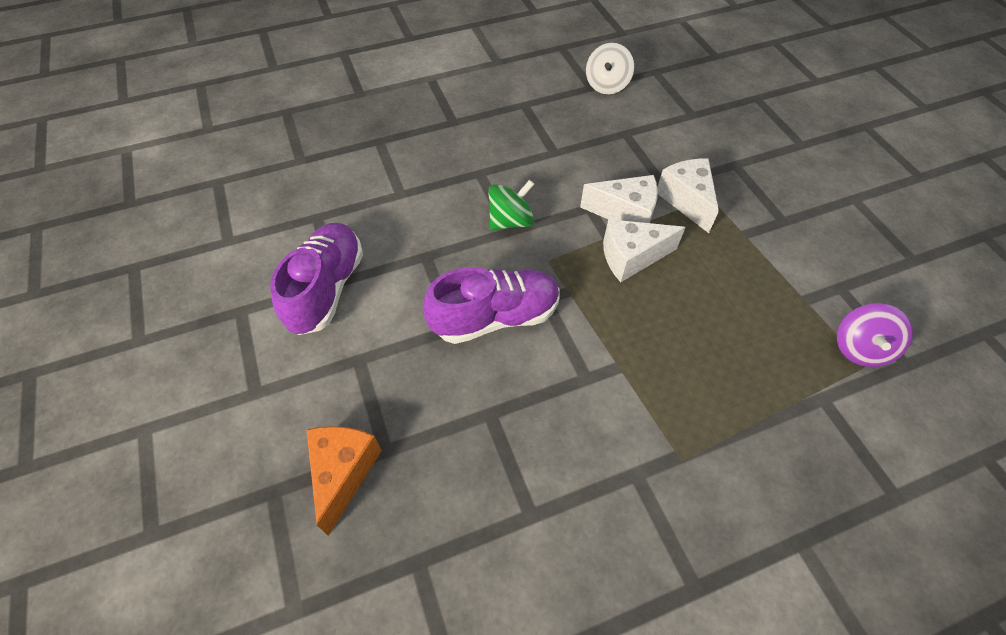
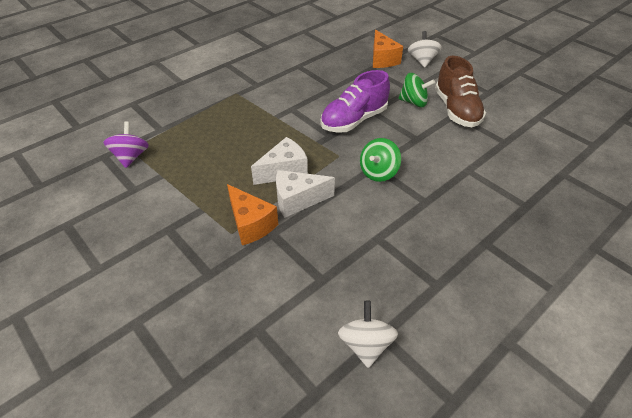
camera: 160 degrees right, 10 degrees down
(270, 437) = (422, 61): none -> white spinning top
(326, 289) = (456, 110): purple shoe -> brown shoe
(376, 326) = (413, 102): none -> green spinning top
(686, 200) = (250, 224): white cheese -> orange cheese

